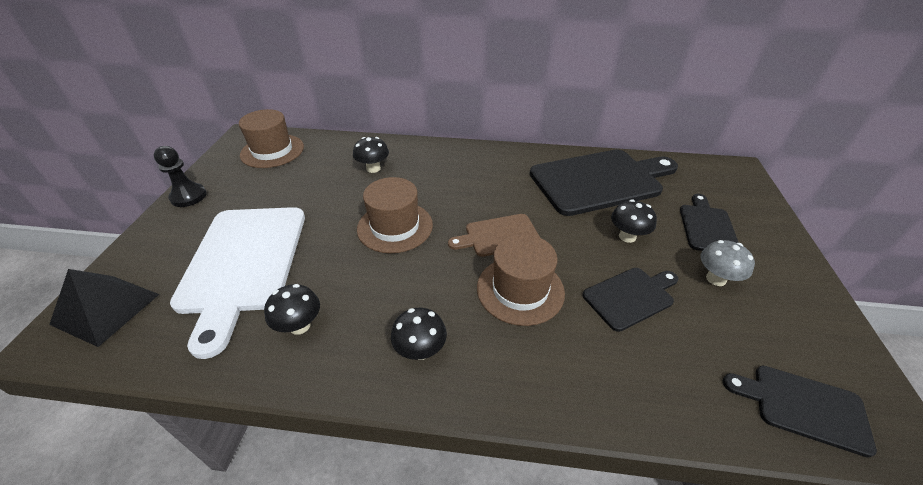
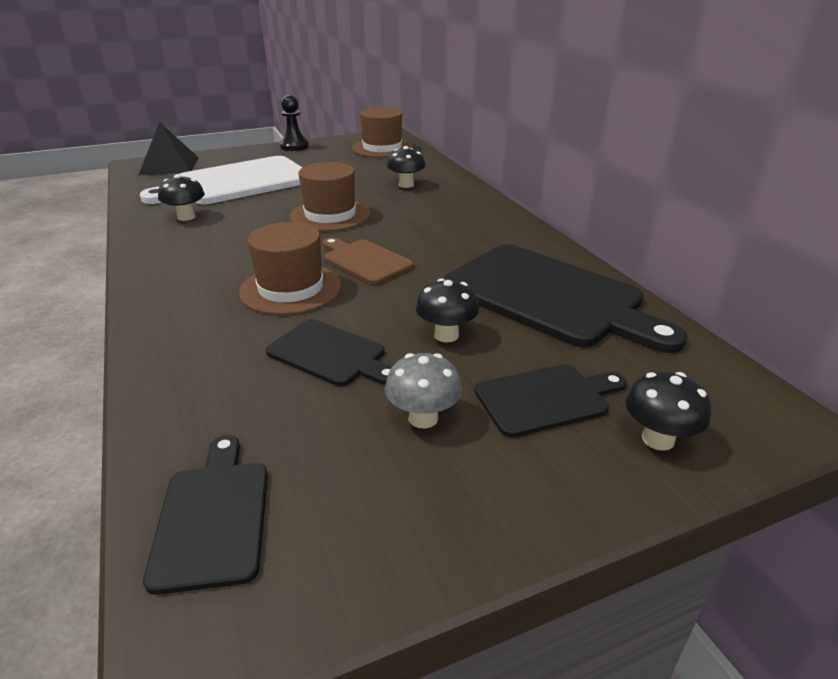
camera: 60 degrees right, 10 degrees down
(420, 350) = (184, 264): black mushroom -> black mushroom (658, 439)

